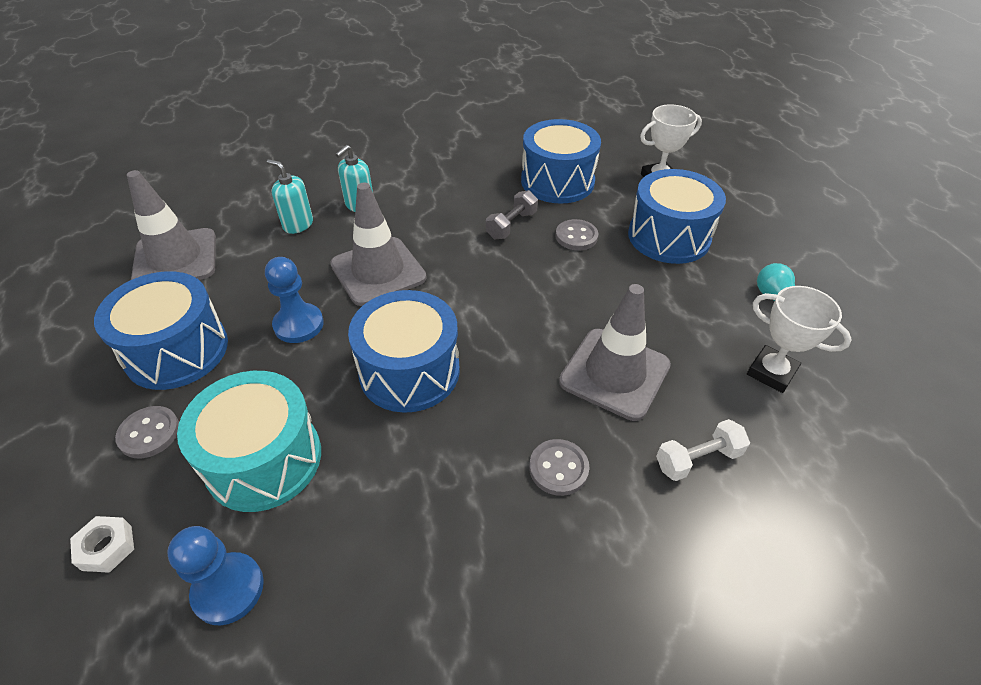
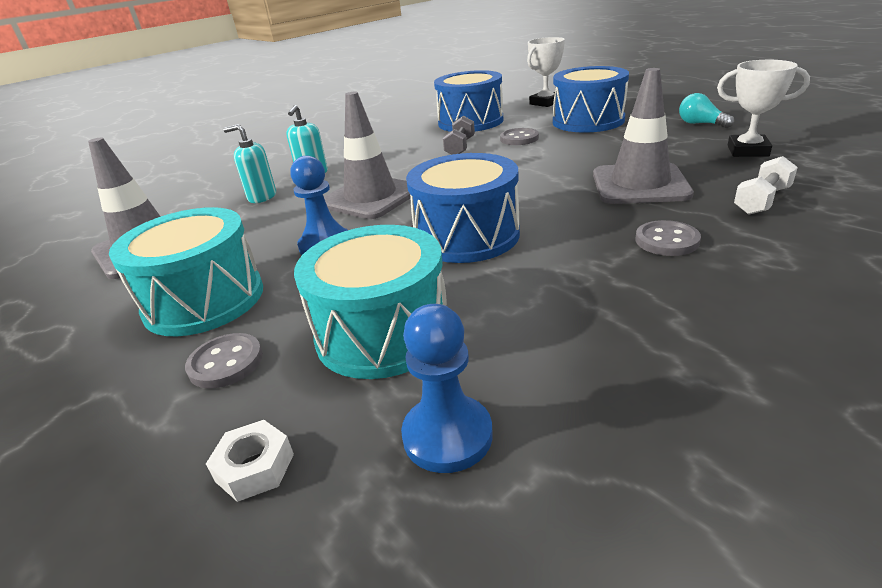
camera: 20 degrees left, 15 degrees down
(177, 350) = (204, 300): blue drum -> turquoise drum

